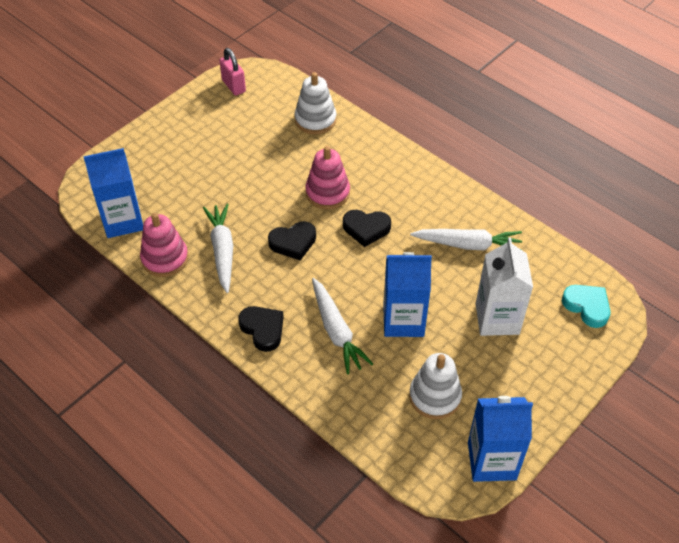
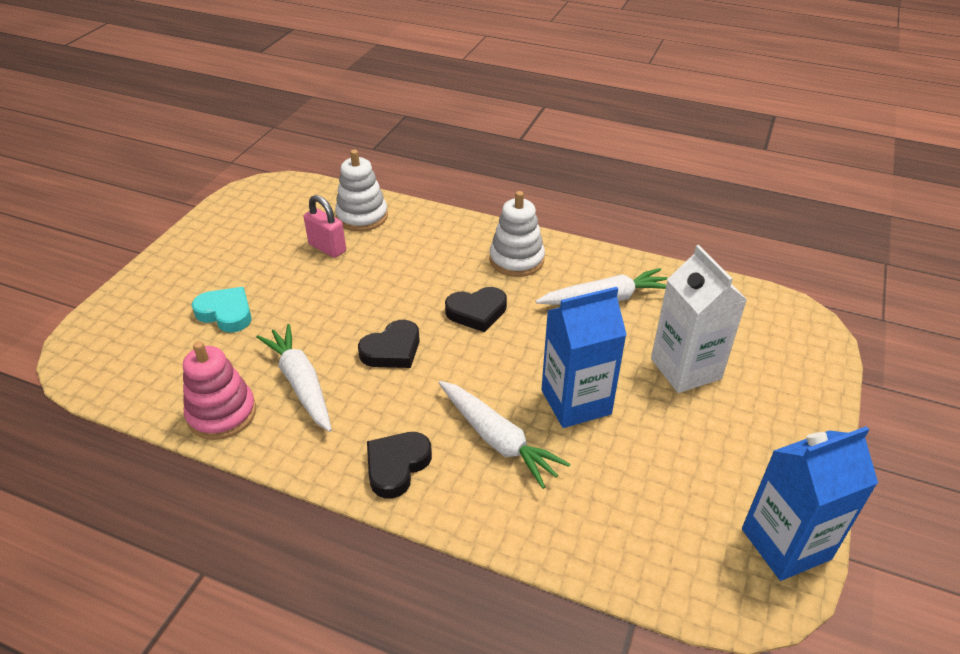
camera: 20 degrees left, 10 degrees down
(123, 221) = (145, 382): blue carton -> none
(234, 86) = (247, 204): pink padlock -> pink padlock (327, 248)
(263, 329) = (397, 466): black heart -> black heart turned 90 degrees counterclockwise
(327, 193) = (411, 285): pink stacking toy -> none
(435, 396) = (666, 483): white stacking toy -> white stacking toy (516, 260)
(587, 306) = (775, 328): turquoise heart -> turquoise heart (226, 313)

